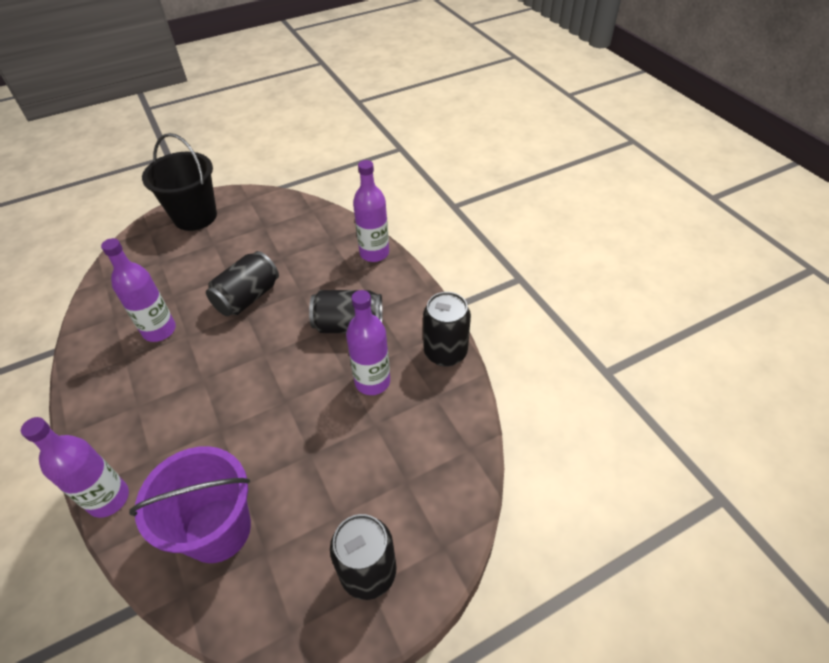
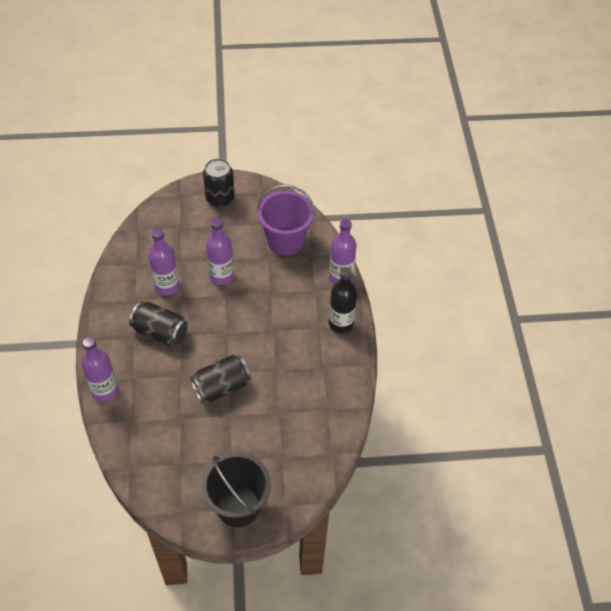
camera: 160 degrees left, 5 degrees up
(103, 423) = (341, 323): none -> black bottle
(159, 330) = (294, 382): purple bottle -> purple bottle (221, 276)
(445, 352) = (110, 287): black can -> none

